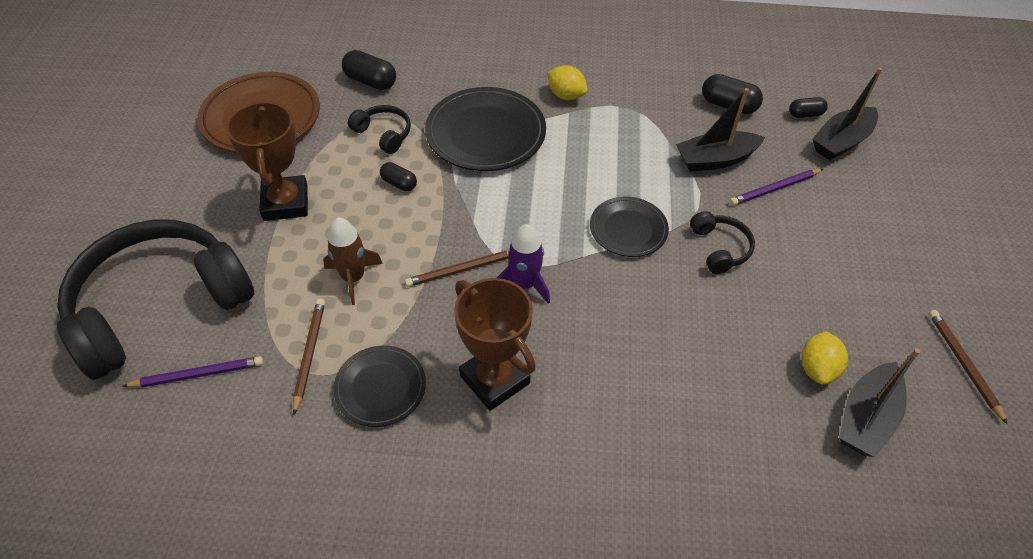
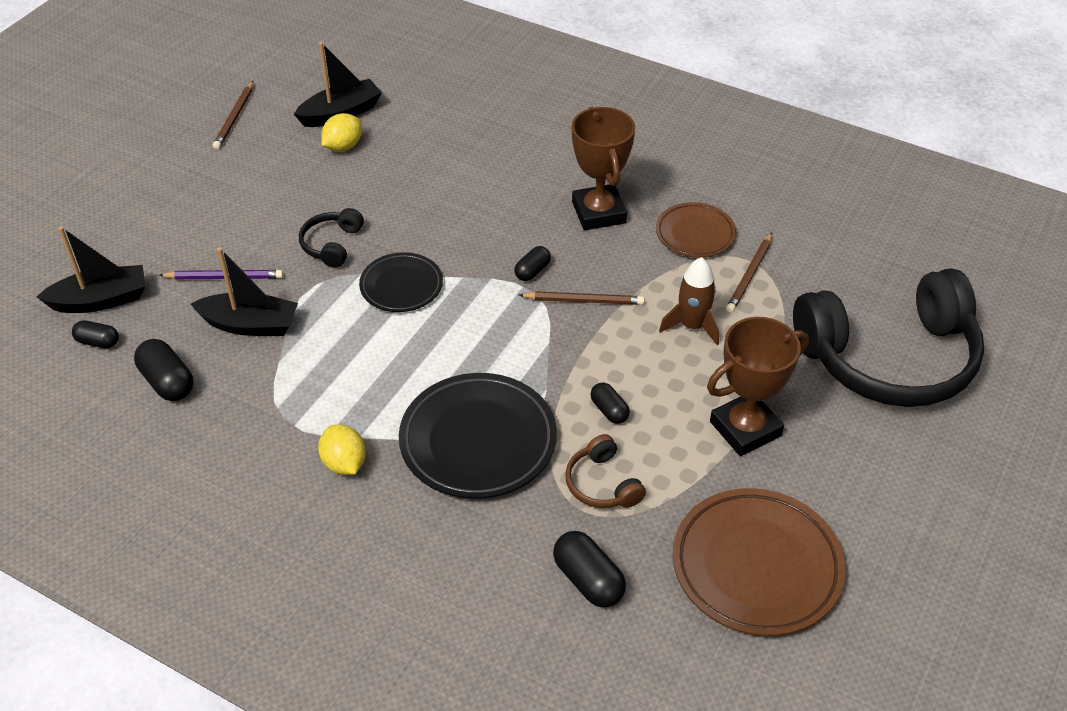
camera: 155 degrees left, 5 degrees down
(198, 374) = (851, 289): purple pencil -> none
(285, 203) = (745, 429): brown trophy -> brown trophy turned 45 degrees clockwise
(380, 388) = (695, 234): black plate -> brown plate
(383, 134) = (602, 484): black headphones -> brown headphones
(524, 284) = (532, 271): purple rocket -> black capsule

